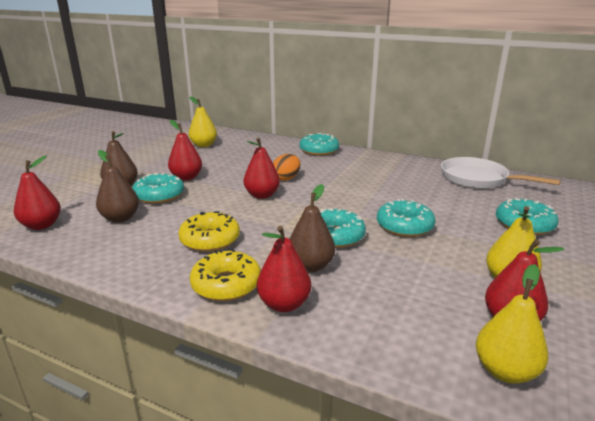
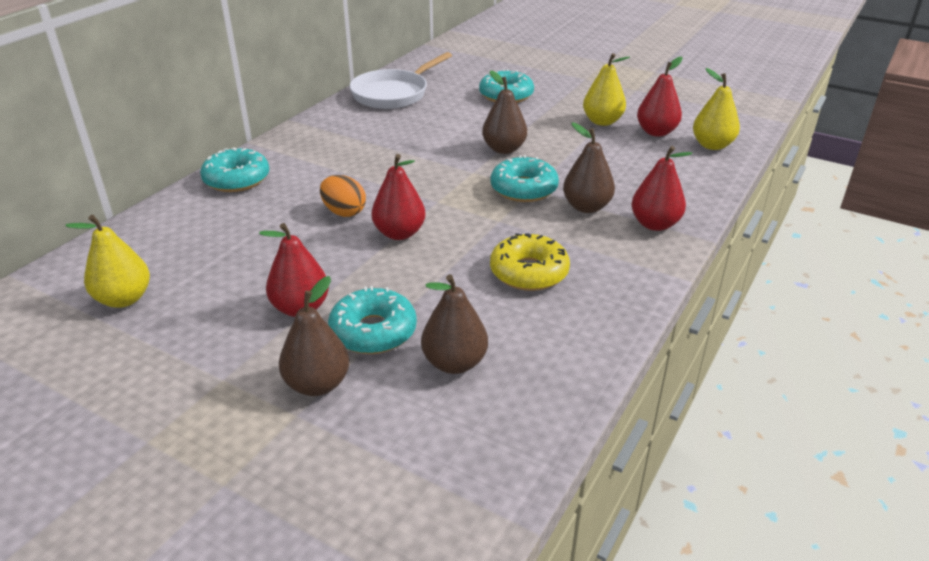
camera: 85 degrees left, 10 degrees up
(42, 225) = (469, 456): red pear -> none
(226, 284) = (627, 257): yellow donut -> none
(404, 226) = (504, 149): turquoise donut -> brown pear

